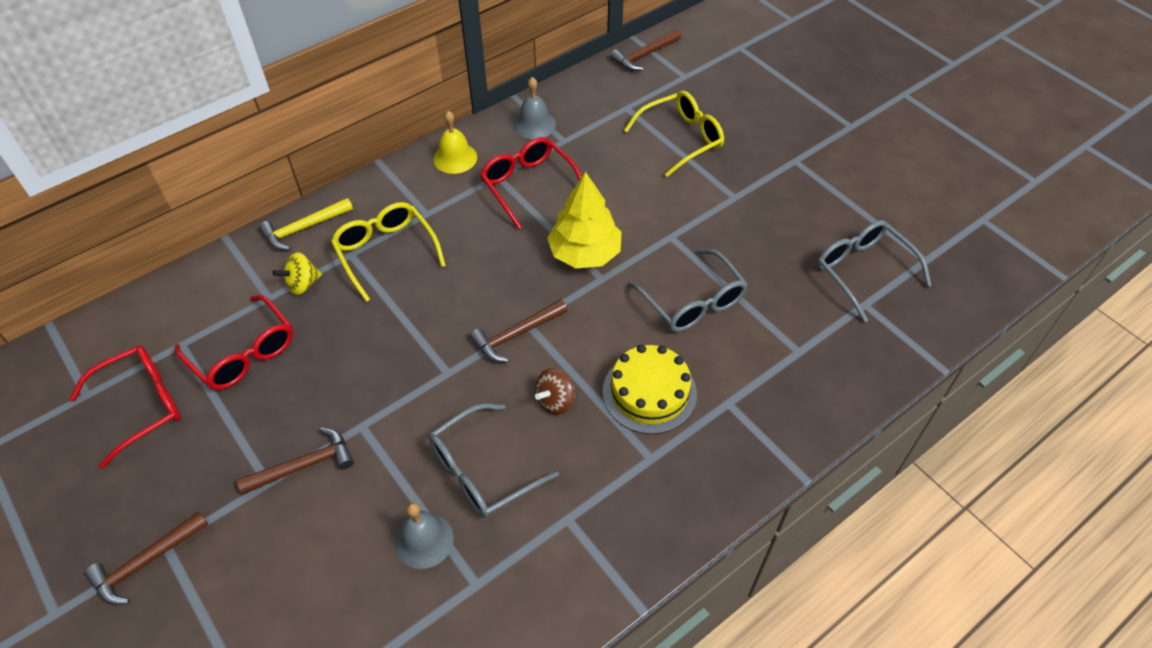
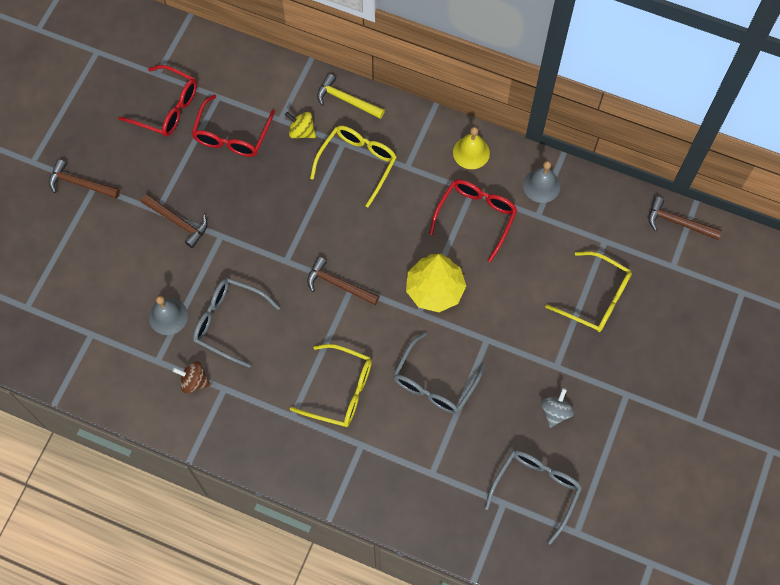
camera: 60 degrees right, 15 degrees up
(555, 401) = (301, 336): brown spinning top -> brown spinning top (194, 381)
(649, 392) = (341, 391): yellow cake -> yellow glasses
(784, 219) = (555, 412): none -> grey spinning top

